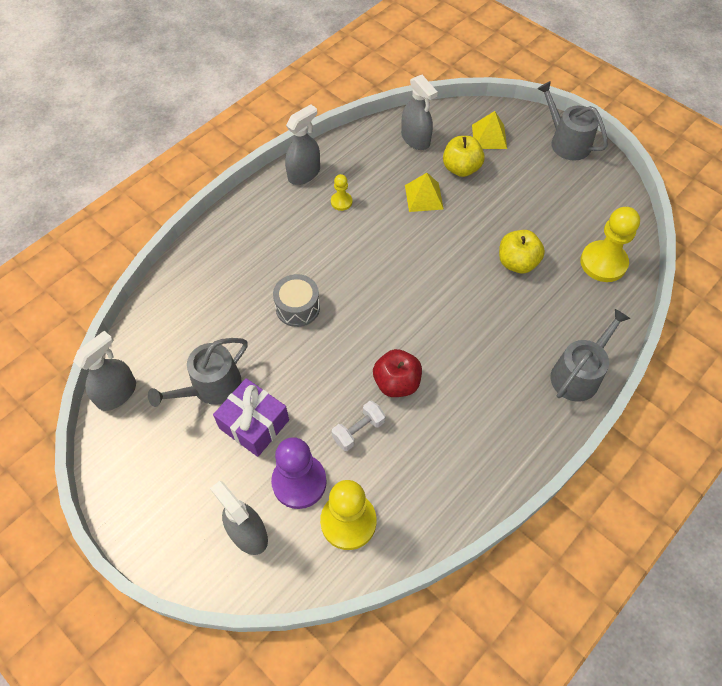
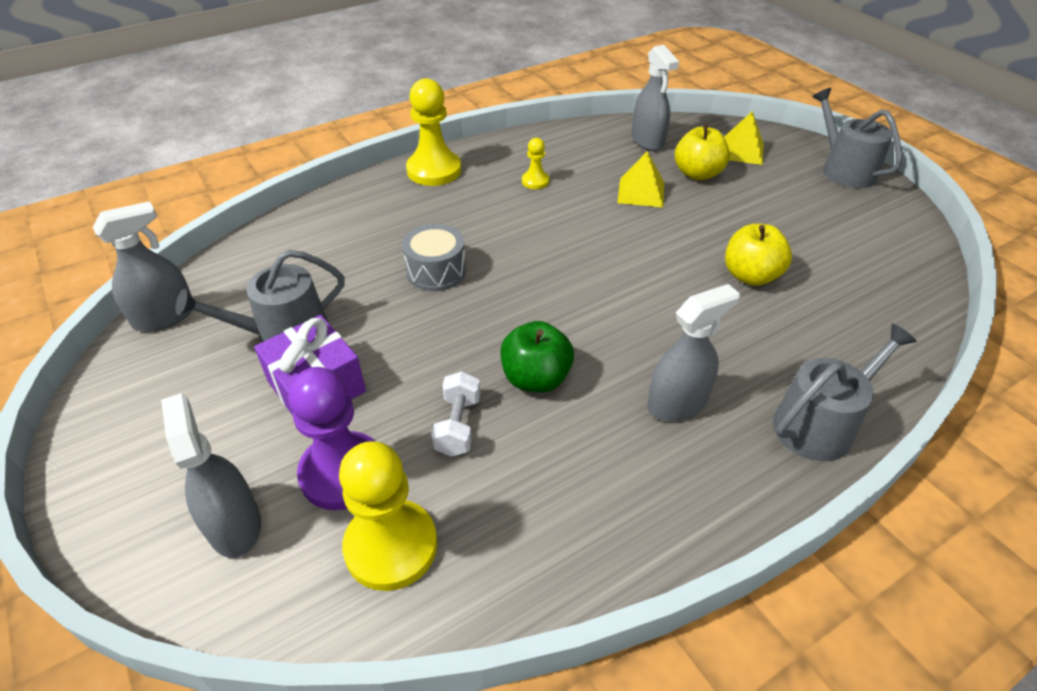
camera: 15 degrees right, 15 degrees down
(304, 174) = (501, 151): grey spray bottle -> grey spray bottle (677, 403)
(358, 430) = (458, 425): white dumbbell -> white dumbbell turned 60 degrees counterclockwise
(396, 383) = (536, 378): red apple -> green apple
(603, 263) = (879, 297): yellow pawn -> yellow pawn (434, 170)

